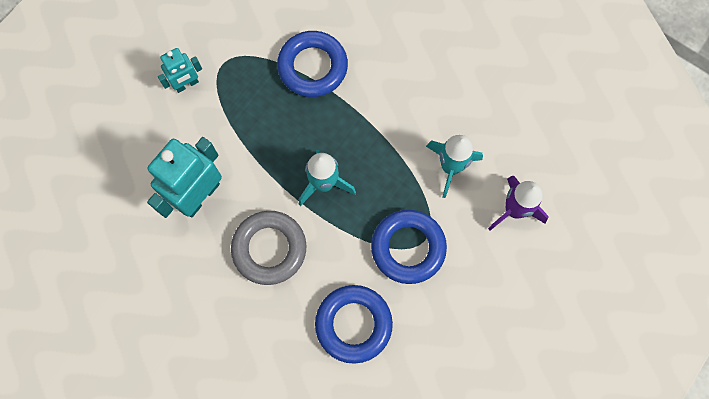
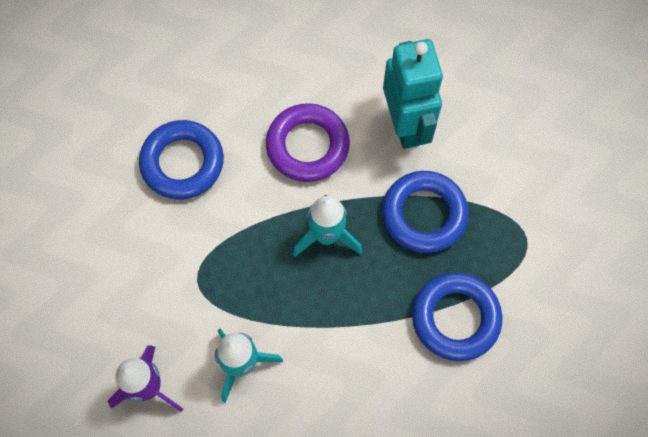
camera: 130 degrees right, 5 degrees down
(186, 84) = (528, 190): turquoise robot -> none
(269, 248) = (307, 146): grey ring -> purple ring
(408, 248) = (203, 260): blue ring -> blue ring (424, 214)

